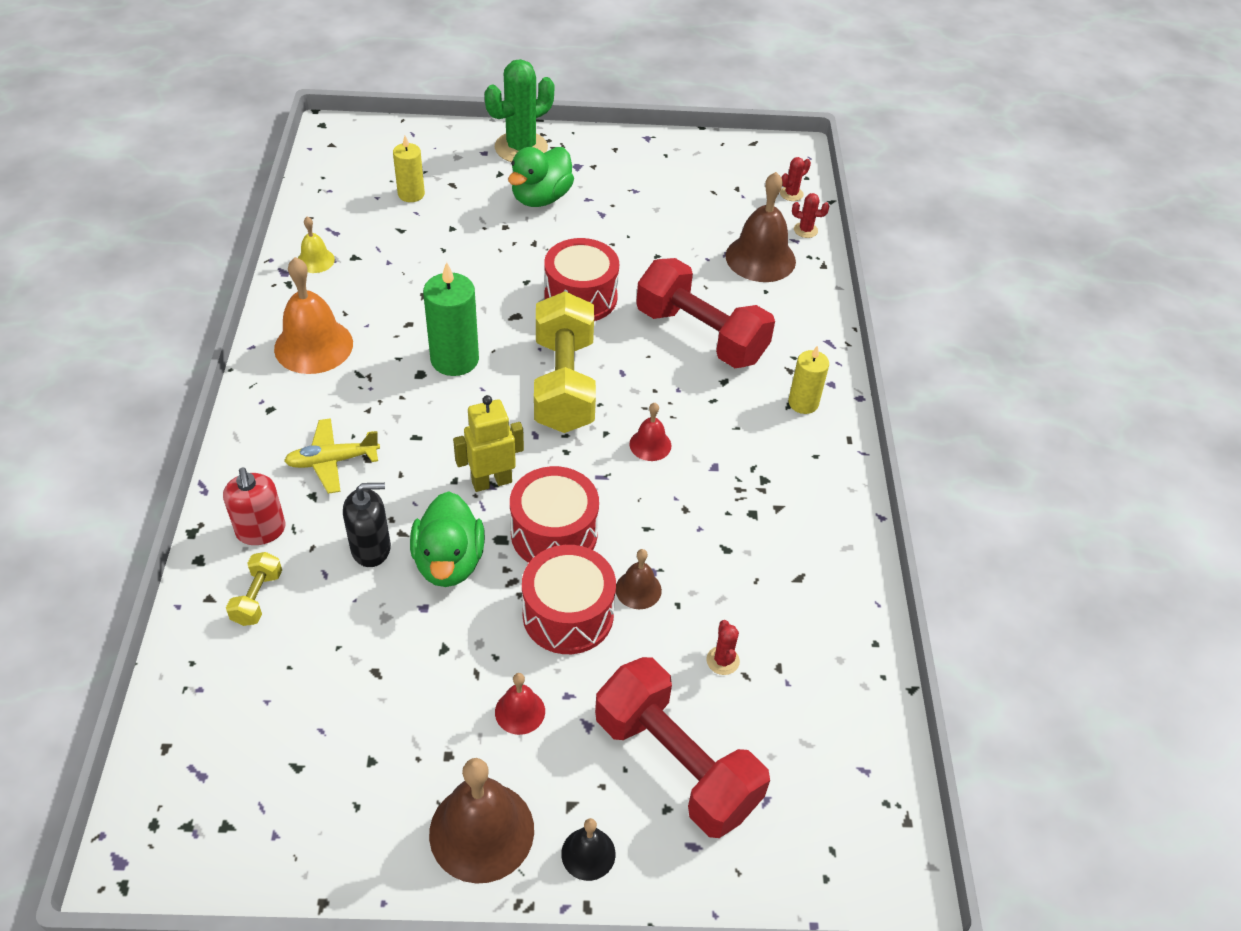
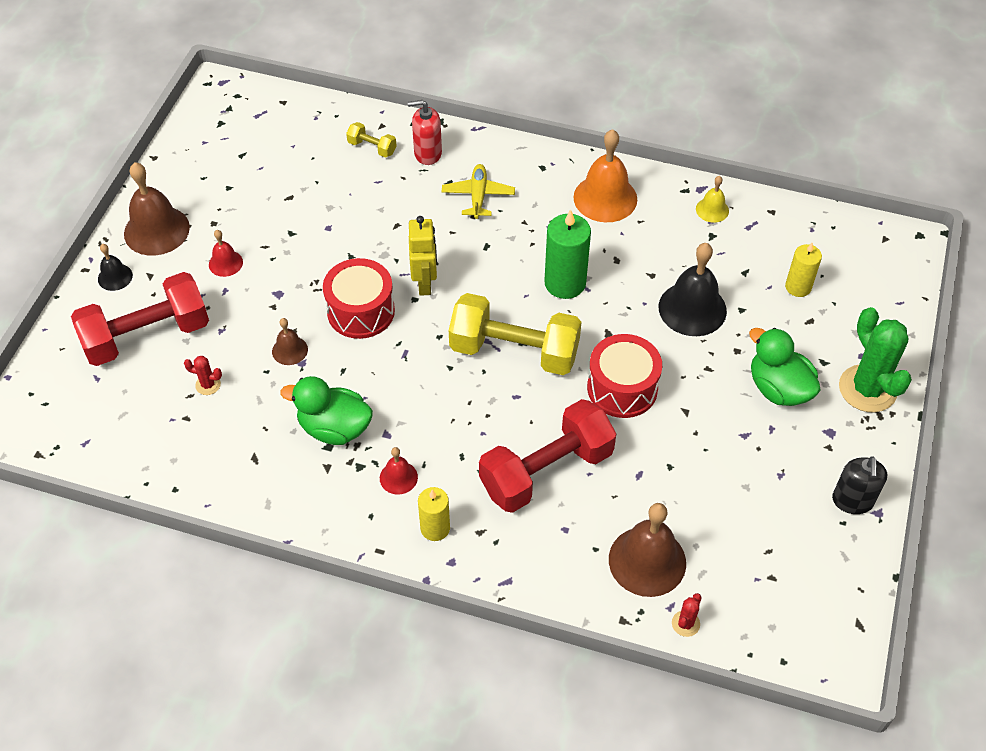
camera: 110 degrees right, 5 degrees up
(371, 548) = (389, 207): black soap dispenser -> black soap dispenser (852, 501)
(449, 562) = (360, 247): green duck -> green duck (334, 428)
(461, 261) = (692, 309): none -> black bell
(568, 614) = (287, 304): red drum -> none
(650, 444) = (426, 395): red bell -> red bell (398, 477)
(791, 194) = (753, 632): red cactus -> none

